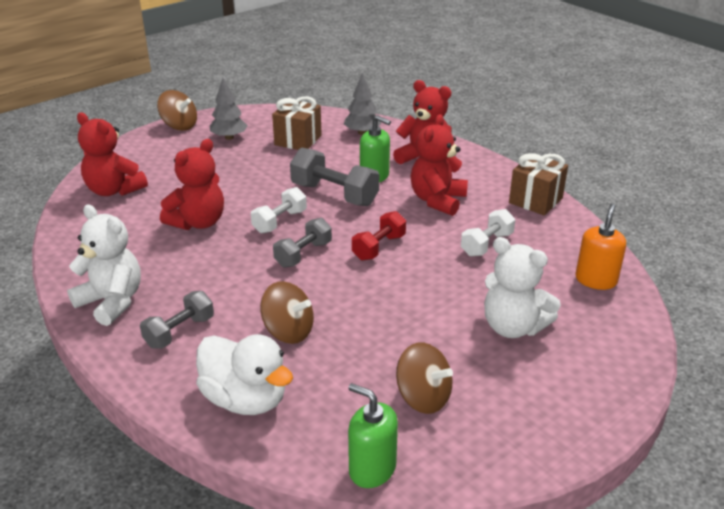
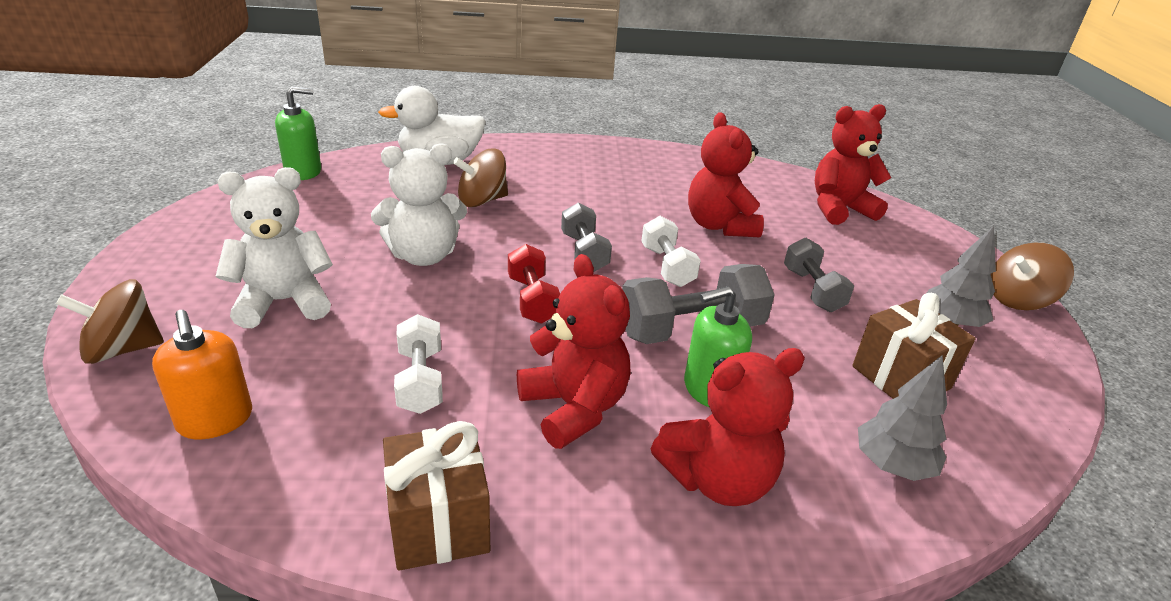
camera: 125 degrees right, 0 degrees up
(112, 302) = (629, 158): white teddy bear -> white teddy bear (423, 255)
(179, 332) = (552, 166): grey dumbbell -> grey dumbbell (812, 290)
(423, 397) = (312, 215): brown spinning top -> brown spinning top (122, 349)

